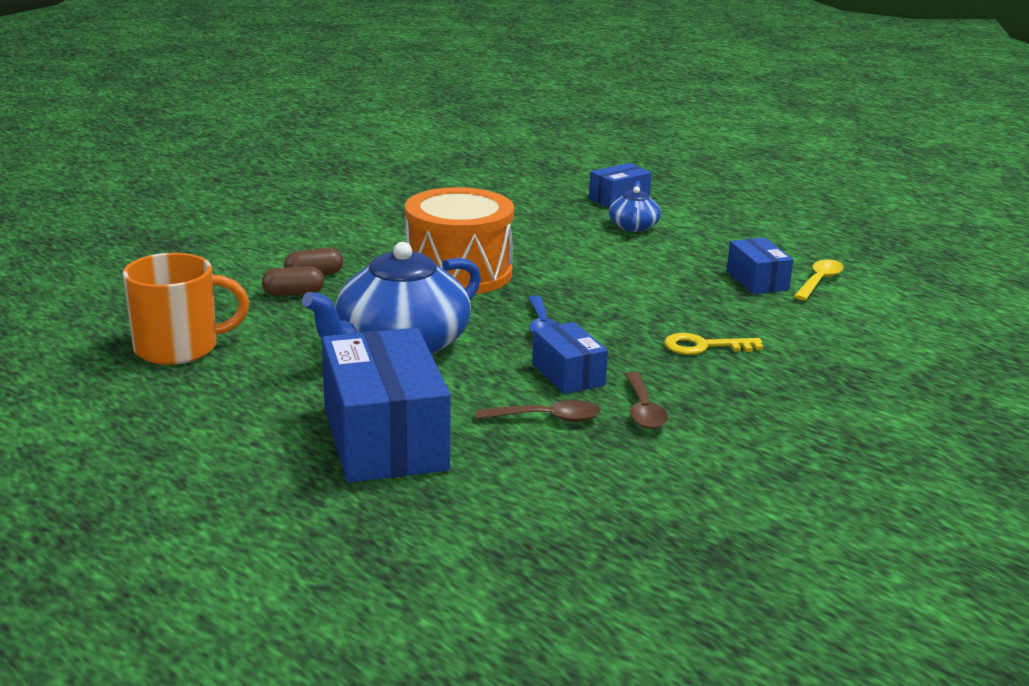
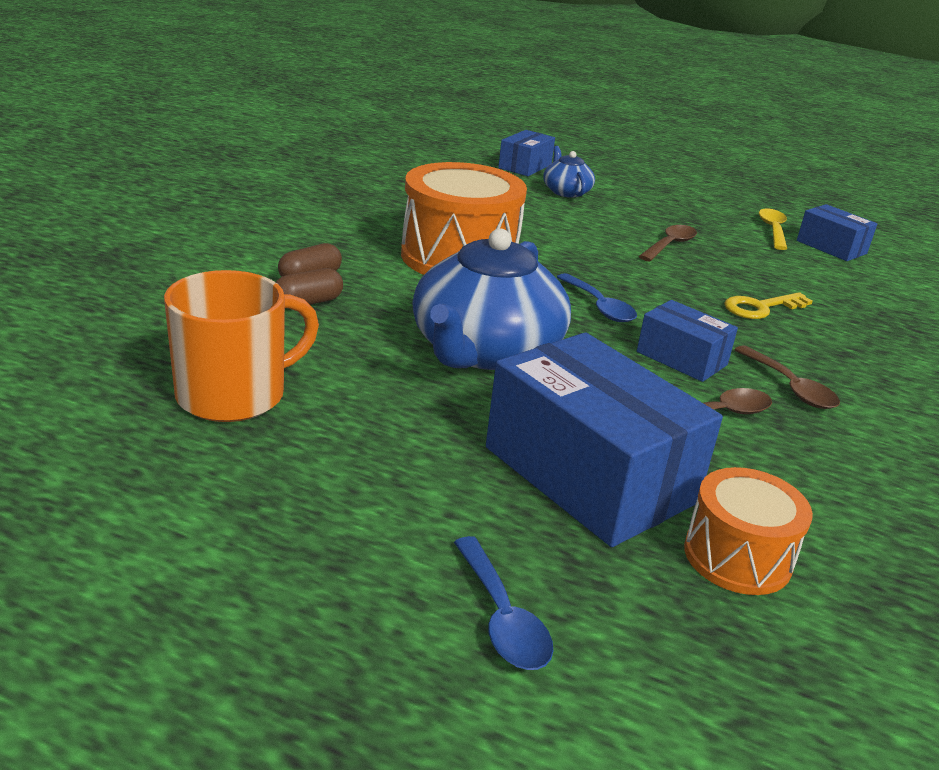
camera: 25 degrees left, 5 degrees up
(226, 503) = (502, 618): none -> blue spoon
(438, 506) = (737, 556): none -> orange drum
(682, 283) = (670, 245): none -> brown spoon
(757, 280) = (726, 235): blue box -> blue box (831, 247)

